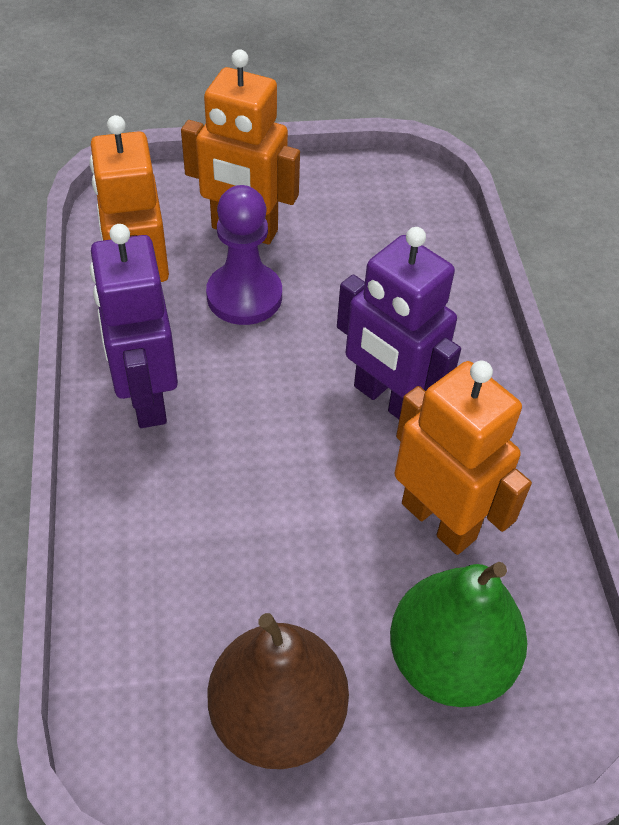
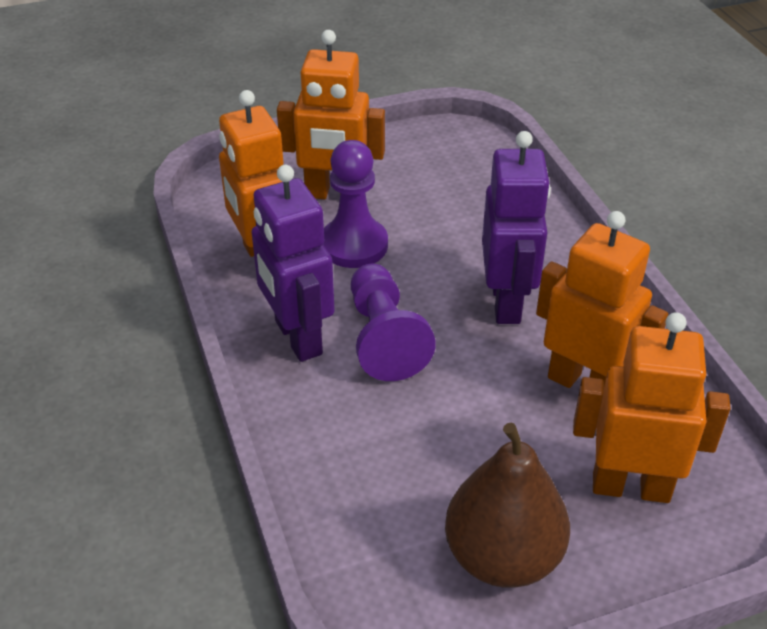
camera: 10 degrees left, 10 degrees down
(239, 417) = (384, 338): none -> purple pawn
(388, 399) = (507, 302): purple robot -> purple robot turned 120 degrees counterclockwise
(449, 660) = (630, 487): green pear -> orange robot

